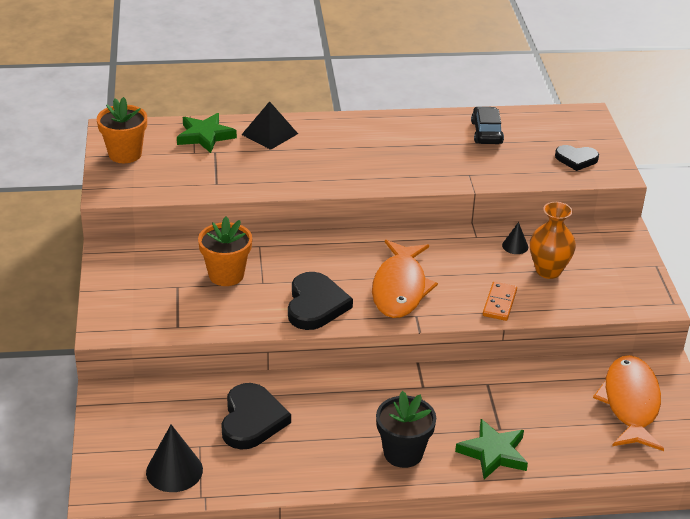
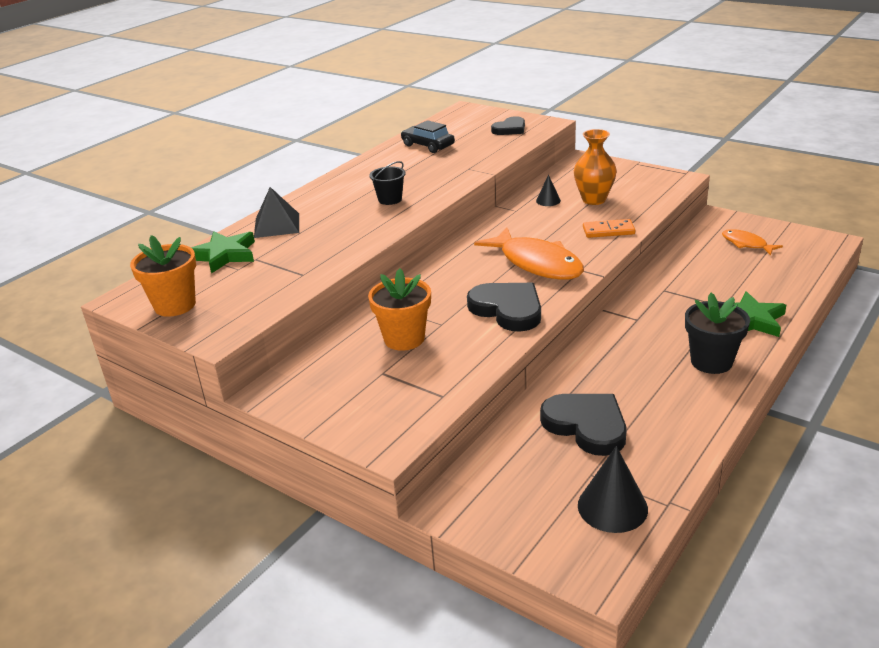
camera: 45 degrees left, 5 degrees down
(368, 163) = (390, 199): none -> black bucket
(499, 303) = (608, 231): orange domino -> orange domino turned 60 degrees counterclockwise
(630, 403) = (746, 244): orange fish -> orange fish, size x0.52

